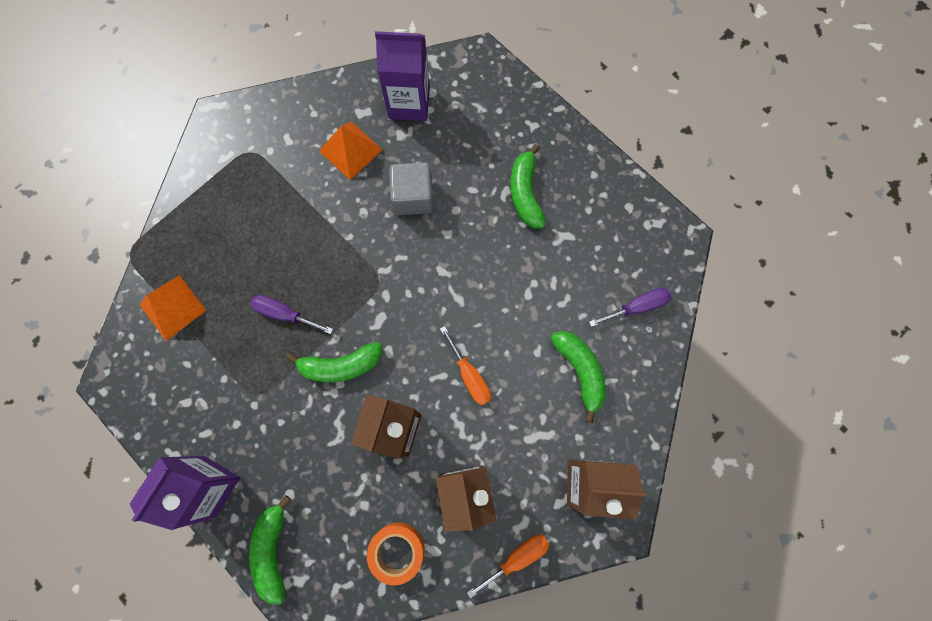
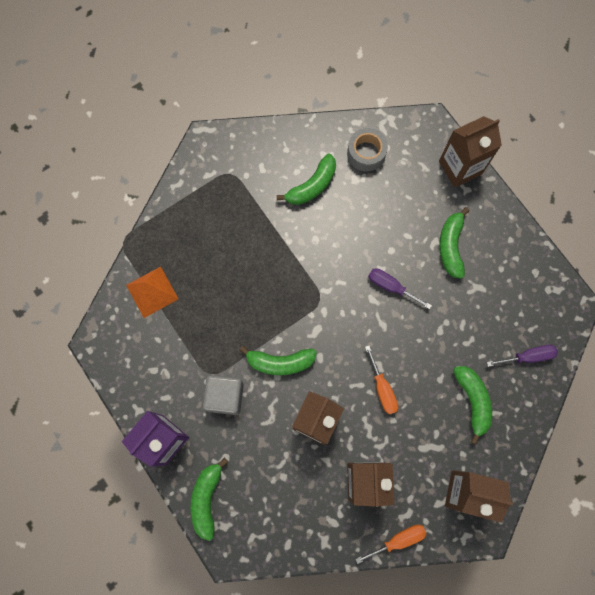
camera: 10 degrees right, 0 degrees up
(284, 314) = (240, 313): purple screwdriver -> purple screwdriver (391, 287)
(350, 150) = (312, 186): orange pyramid -> green banana
(397, 550) = (304, 517): orange tape -> none
(409, 103) = (366, 153): purple carton -> grey tape
(413, 197) = (358, 234): grey cube -> grey cube (225, 396)
(521, 101) = (460, 167): none -> brown carton

